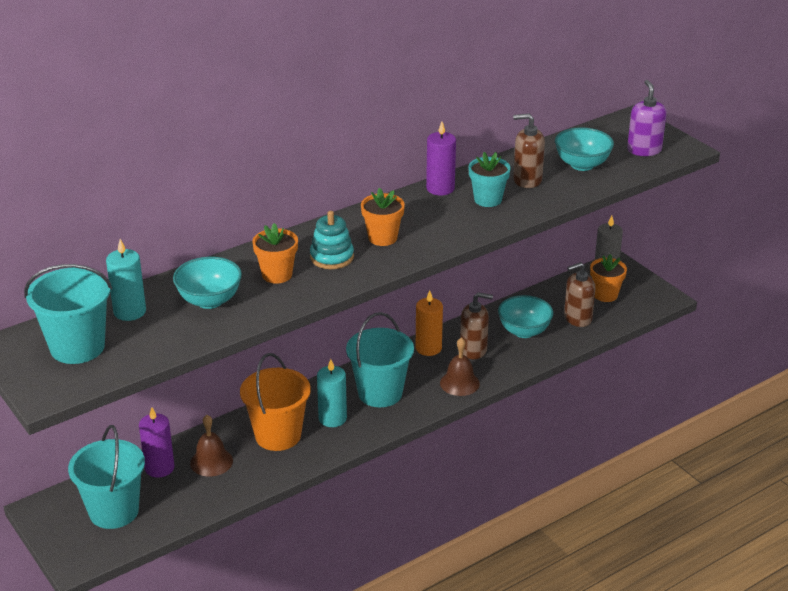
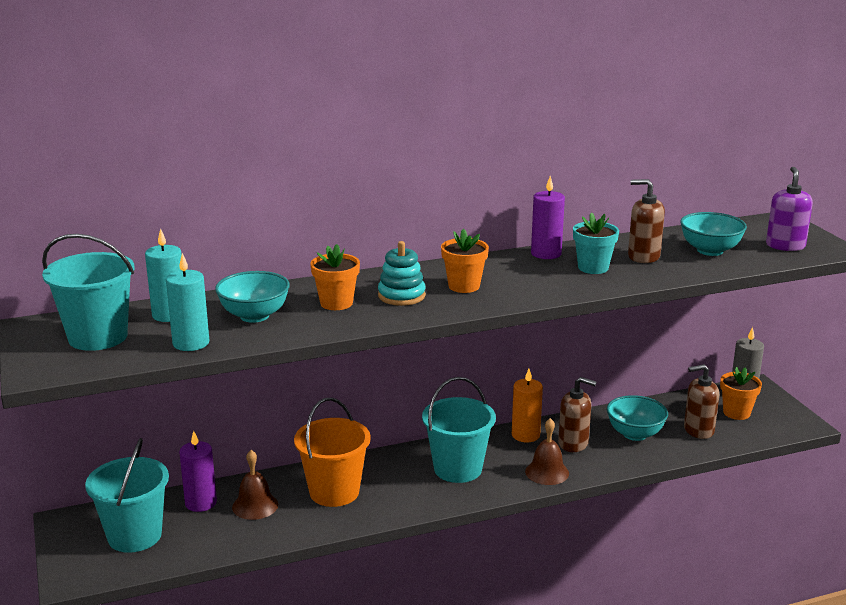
camera: 15 degrees right, 10 degrees down
(332, 418) = (398, 485): turquoise candle -> turquoise candle (191, 343)

